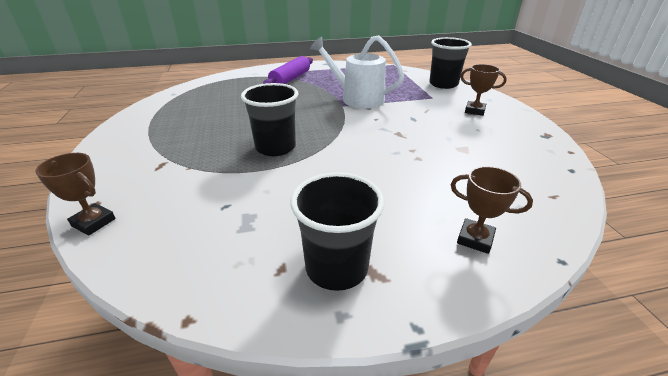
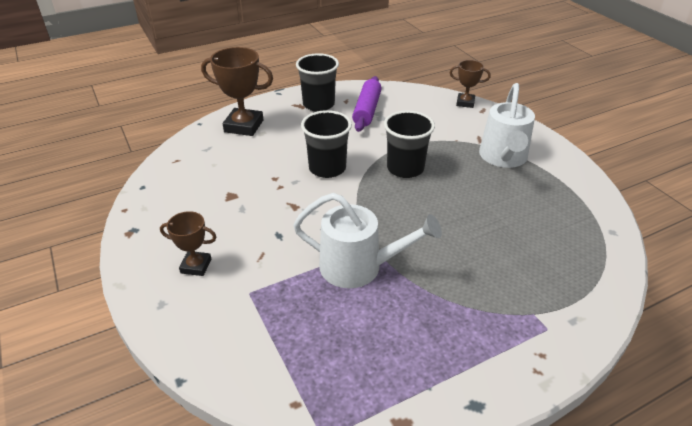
camera: 165 degrees right, 5 degrees up
(167, 143) = (503, 158): none -> white watering can
(290, 79) = (494, 309): purple rolling pin -> purple rolling pin (367, 110)
(443, 84) = (223, 345): black cup -> black cup (327, 168)
(475, 239) = (244, 126): brown trophy -> brown trophy, size x1.72

